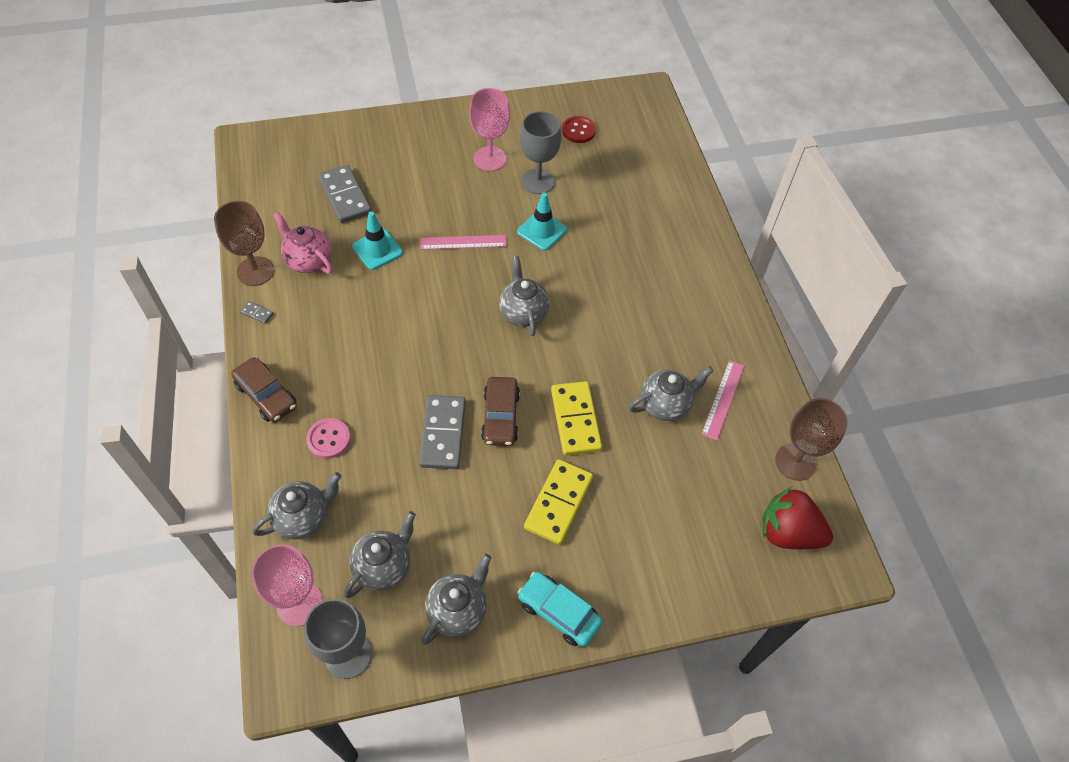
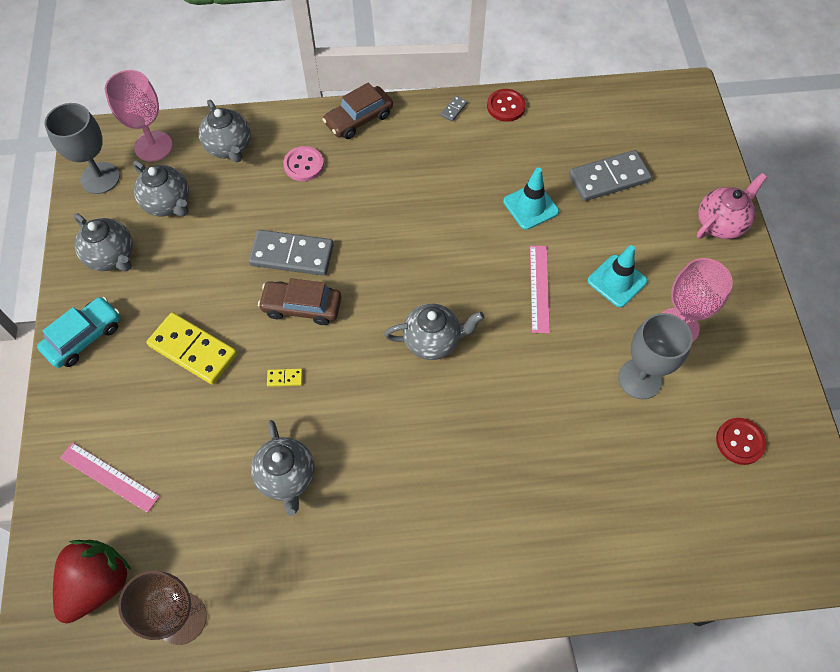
camera: 100 degrees right, 5 degrees up
(255, 271) = (506, 106): brown goblet -> red button
(308, 261) = (517, 147): pink teapot -> pink teapot (720, 224)
(542, 231) = (556, 374): turquoise traffic cone -> turquoise traffic cone (617, 281)
(575, 420) = (285, 378): yellow domino -> yellow domino, size x0.41
(723, 399) = (282, 548): pink ruler -> pink ruler (109, 477)

